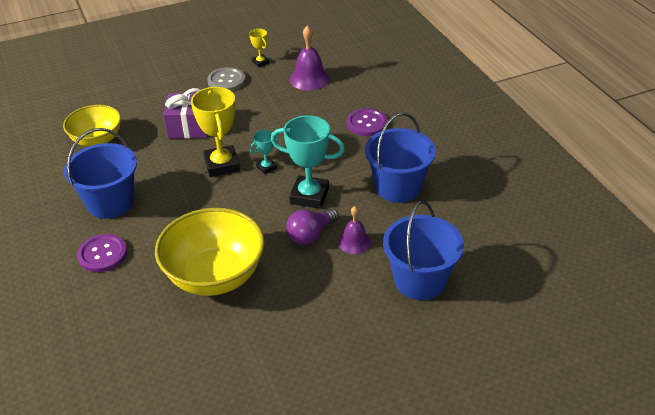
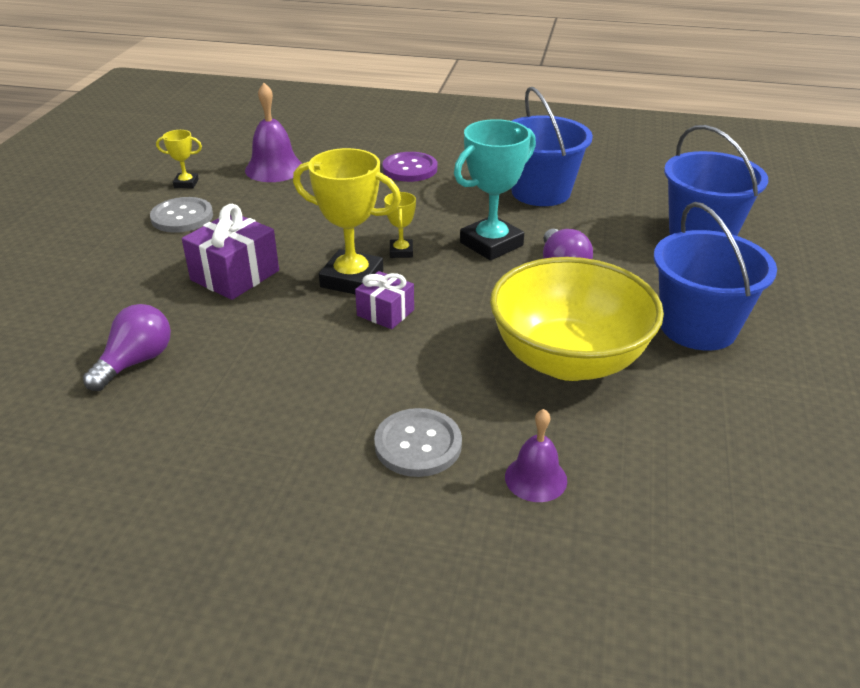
camera: 55 degrees left, 5 degrees down
(97, 140) = (136, 362): yellow bowl -> purple light bulb
(102, 254) = (418, 444): purple button -> grey button
(110, 202) = (306, 398): blue bucket -> blue bucket (698, 327)
(201, 191) = (385, 313): none -> purple gift
(266, 167) = (401, 252): turquoise trophy -> yellow trophy
(354, 242) = (603, 247): purple bell -> purple bell (536, 478)

